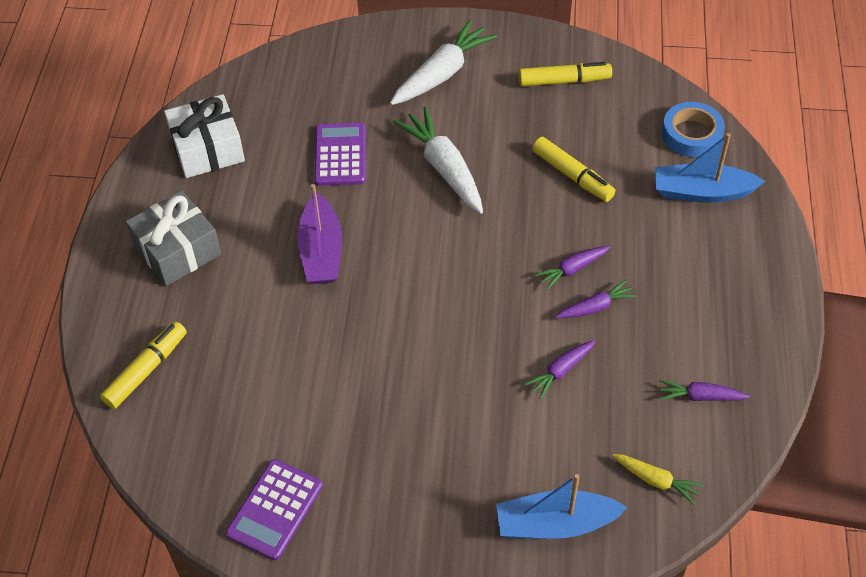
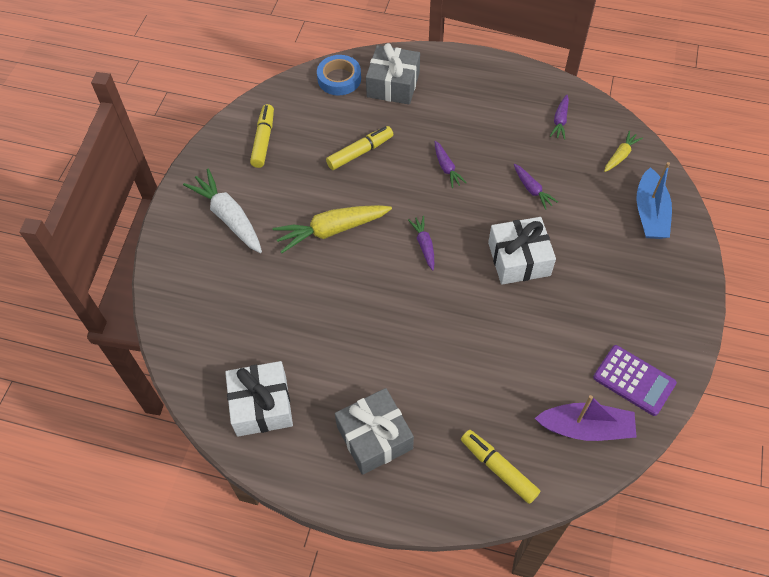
camera: 80 degrees left, 5 degrees up
(321, 251) = (398, 325): purple boat -> purple boat (586, 428)
(340, 155) = (298, 301): purple calculator -> none
(440, 365) = (519, 259): none -> white gift
(443, 167) = (331, 230): white carrot -> yellow carrot
(595, 307) = (481, 161): purple carrot -> purple carrot (424, 245)
(702, 192) = (393, 85): blue boat -> grey gift

